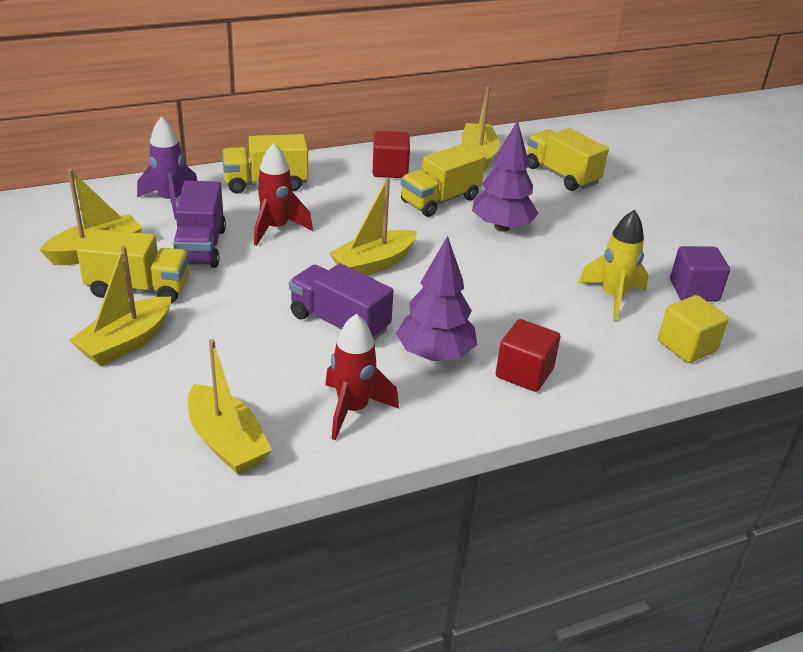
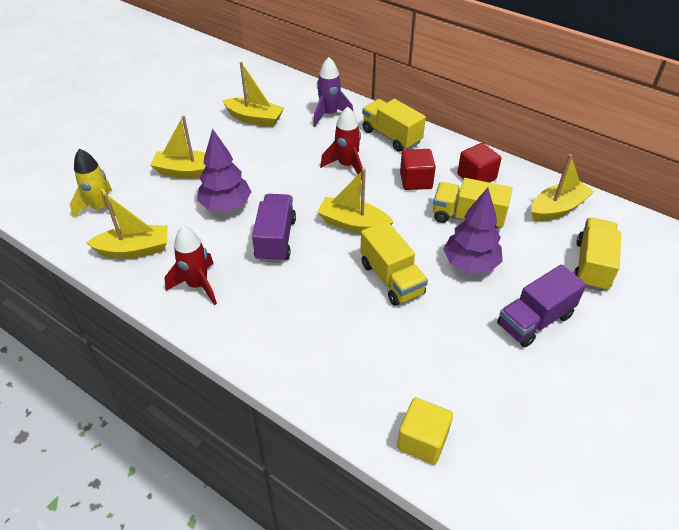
camera: 60 degrees right, 10 degrees up
(139, 288) = (236, 150): yellow truck -> yellow truck (391, 278)
(200, 247) = (296, 149): purple truck -> purple truck (535, 320)
(226, 442) = (134, 249): yellow boat -> yellow boat turned 120 degrees counterclockwise
(435, 355) = (281, 297): purple tree -> purple tree (226, 206)
(524, 373) = (300, 351): red cube -> red cube (416, 181)
(613, 297) = (444, 366): yellow rocket -> yellow rocket (101, 208)
(694, 290) = (511, 419): purple cube -> none

